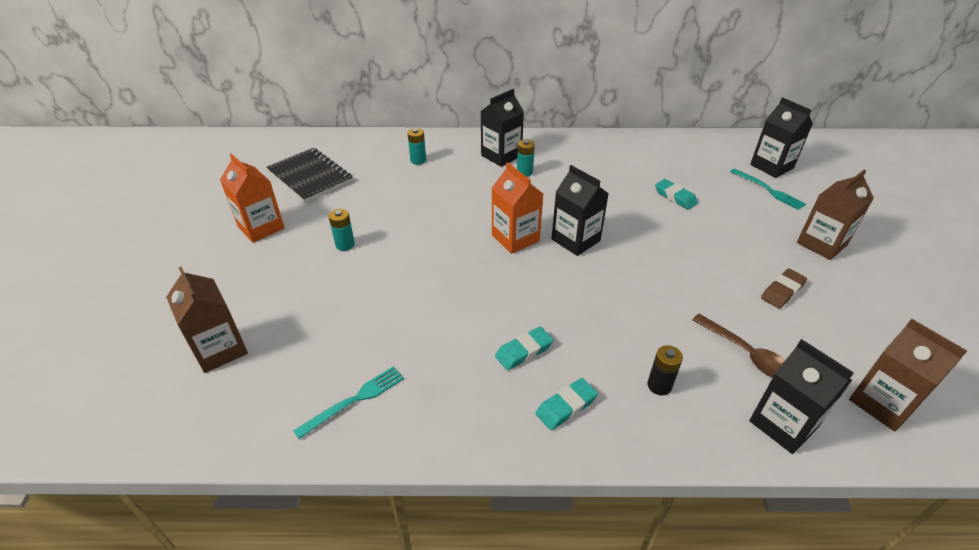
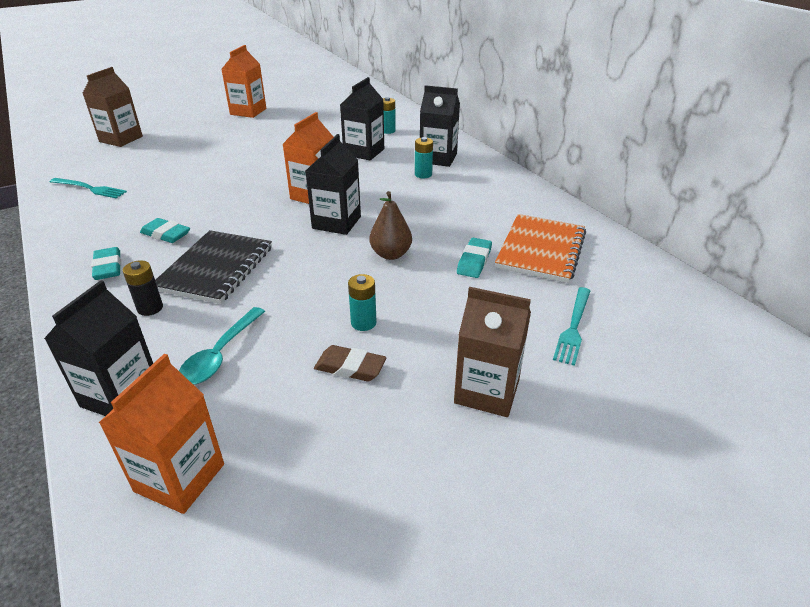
camera: 60 degrees right, 5 degrees down
(310, 176) = (322, 106): black notebook -> black notebook (216, 268)
(345, 245) = (250, 139): turquoise battery -> turquoise battery (363, 323)
(566, 406) = (108, 267): turquoise eraser -> turquoise eraser turned 45 degrees clockwise
(644, 229) = (391, 254): none -> brown pear
(675, 166) = (541, 250): none -> orange notebook
(745, 353) = (220, 354): brown spoon -> turquoise spoon
(771, 166) = (641, 322): black carton -> black carton (364, 152)
(882, 403) = (179, 477): brown carton -> orange carton

